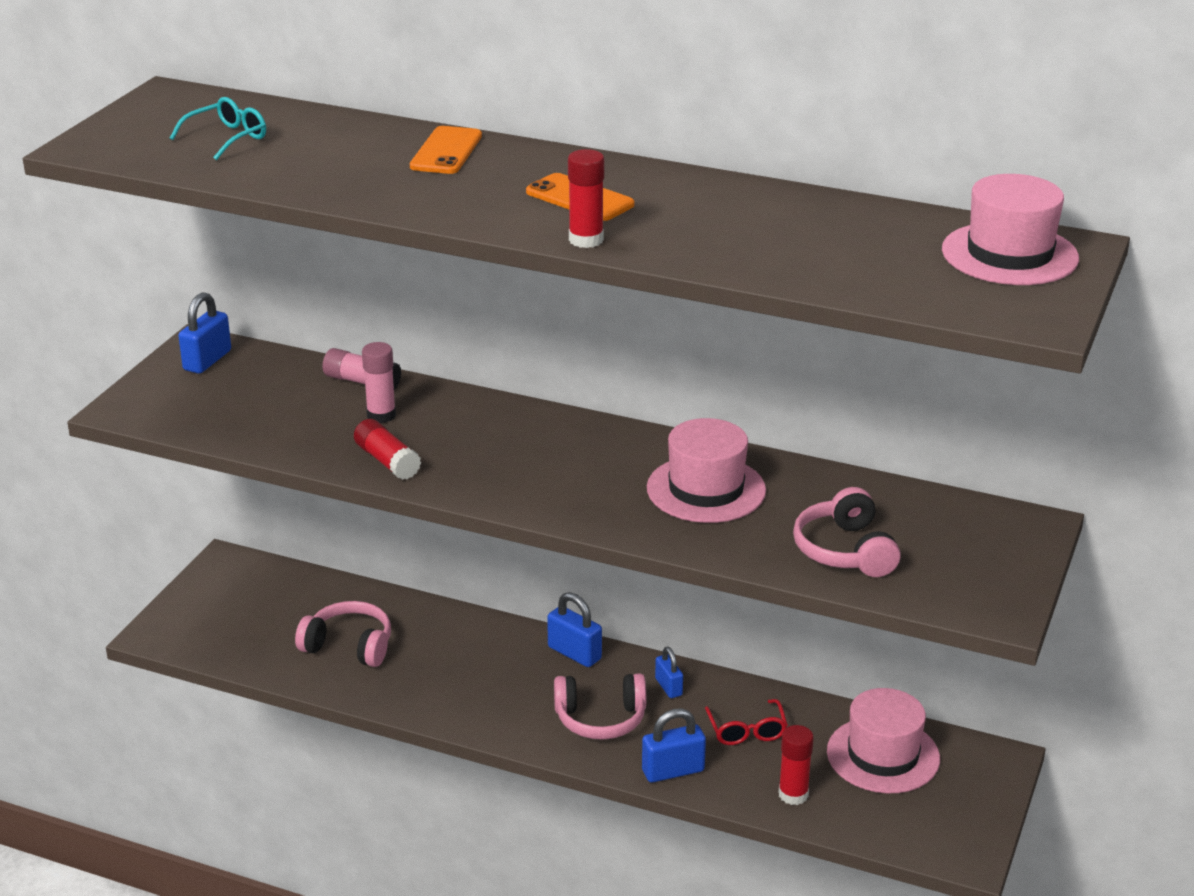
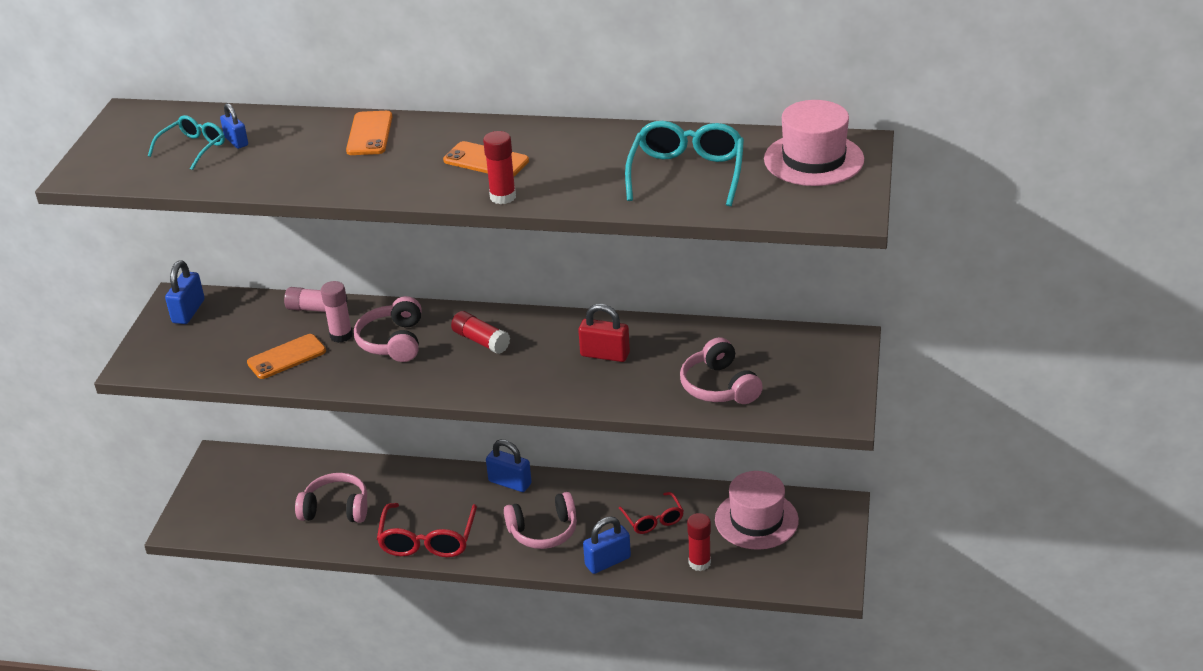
camera: 10 degrees left, 5 degrees up
(306, 429) = (286, 357): none -> orange phone
(387, 461) = (358, 373): red glue stick -> red glue stick (481, 341)
(443, 432) = (393, 341): none -> pink headphones
(450, 703) = (427, 540): none -> red glasses
(668, 687) = (587, 496): blue padlock -> blue padlock (236, 141)
(706, 489) = (605, 355): pink hat -> red padlock
(834, 247) = (687, 173): none -> turquoise glasses

